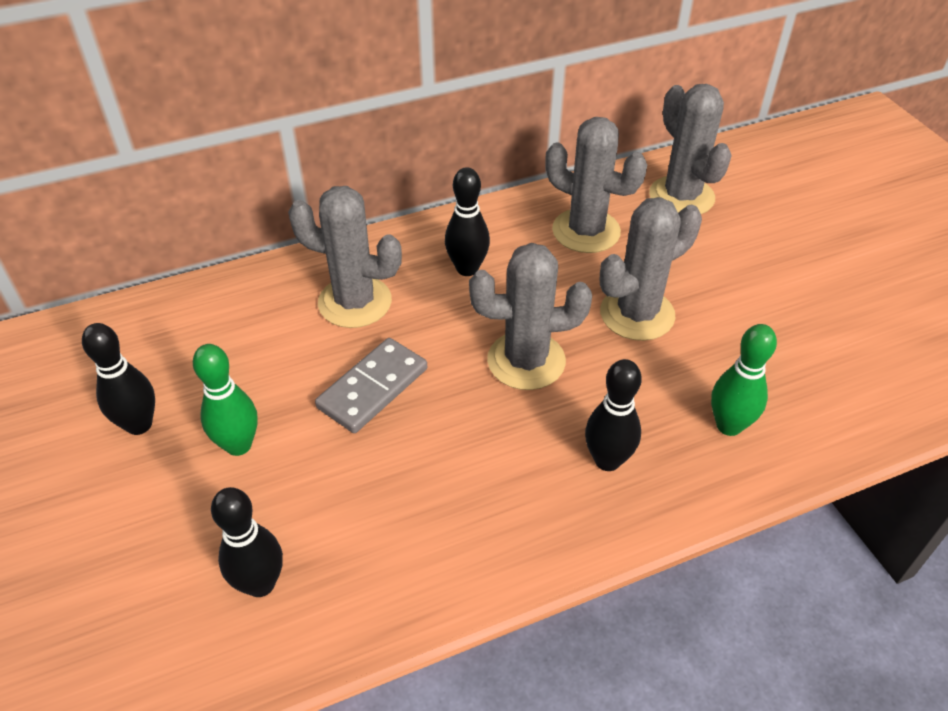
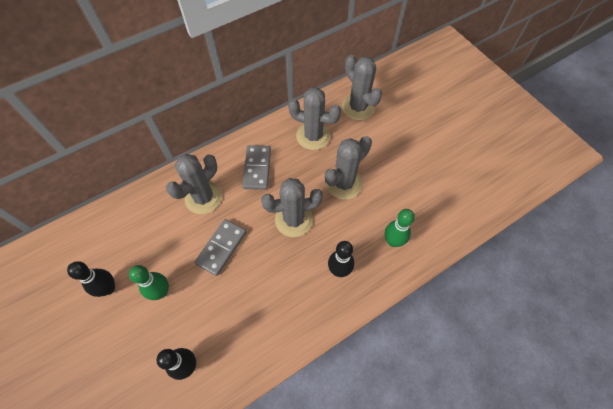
camera: 10 degrees left, 15 degrees up
(355, 302) = (203, 198): grey cactus -> grey cactus turned 60 degrees counterclockwise
(467, 269) = (257, 168): black bowling pin -> grey domino

